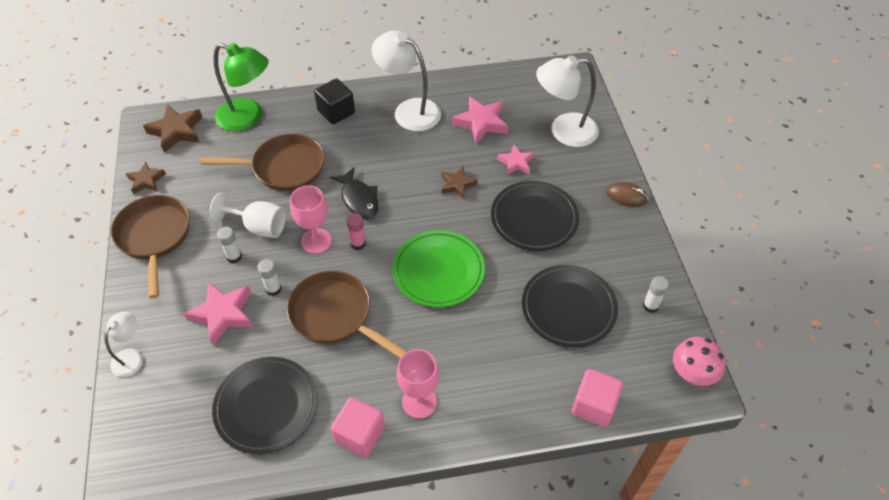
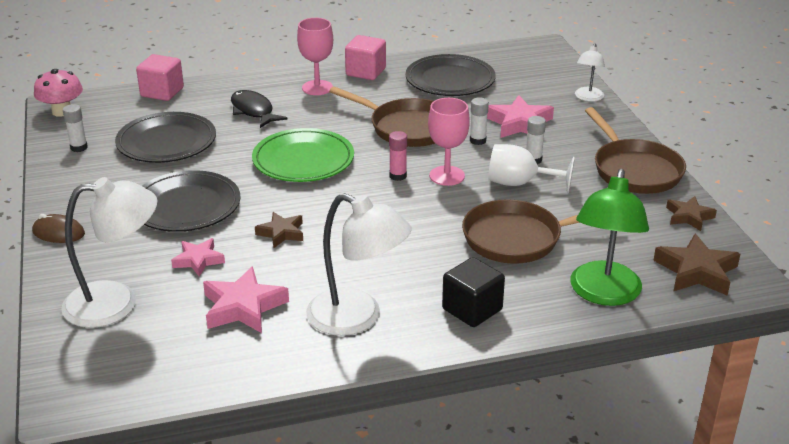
camera: 175 degrees right, 20 degrees down
(248, 118) = (603, 294): green lamp -> green lamp turned 90 degrees counterclockwise
(358, 199) = (408, 213): black fish -> black fish (253, 111)

